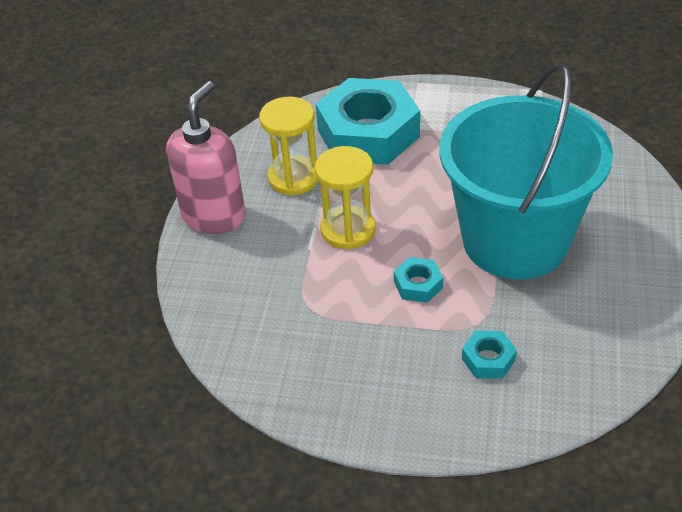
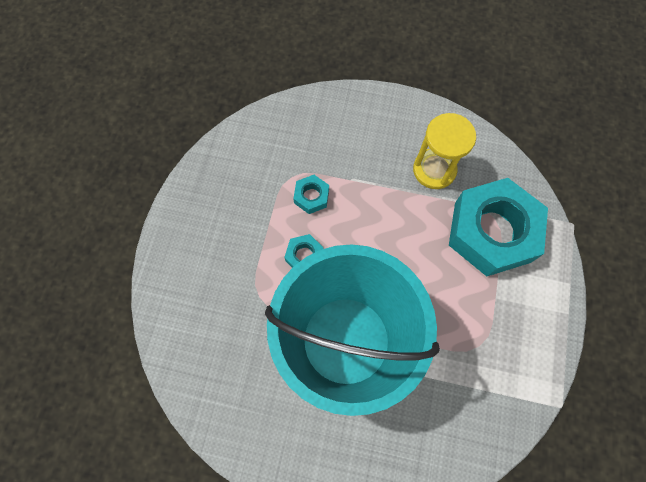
camera: 90 degrees right, 25 degrees up
(214, 216) = (393, 113): pink soap dispenser -> none
(348, 230) = (370, 208): yellow hourglass -> none
(488, 359) = (223, 298): turquoise nut -> turquoise nut (311, 196)

